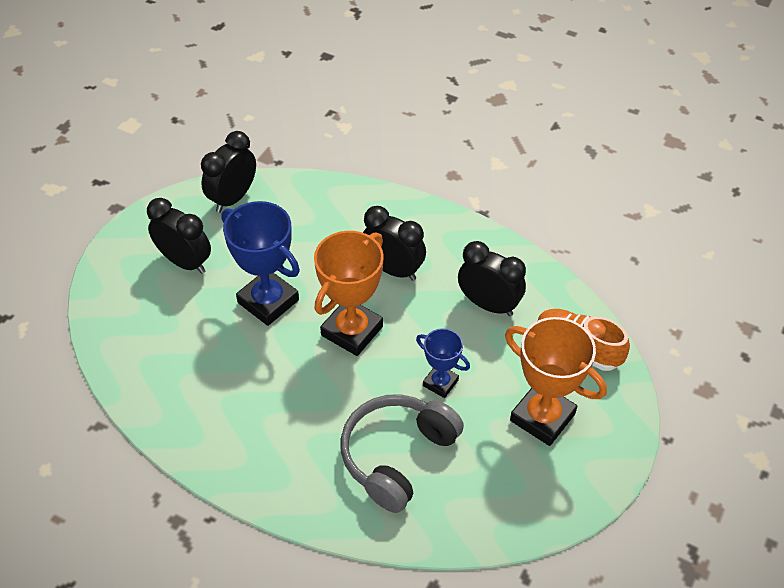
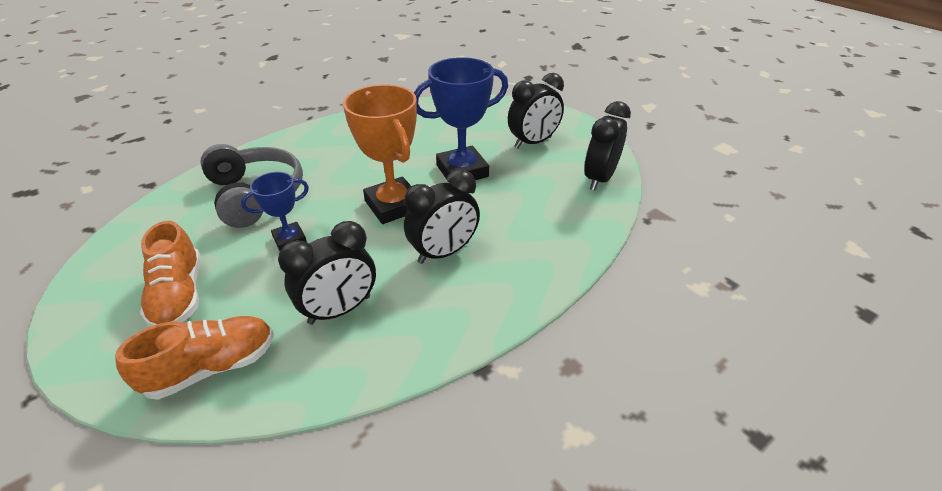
camera: 115 degrees right, 10 degrees down
(233, 198) = (599, 179): black clock -> black clock turned 120 degrees counterclockwise
(542, 417) = (179, 295): orange trophy -> orange shoe

